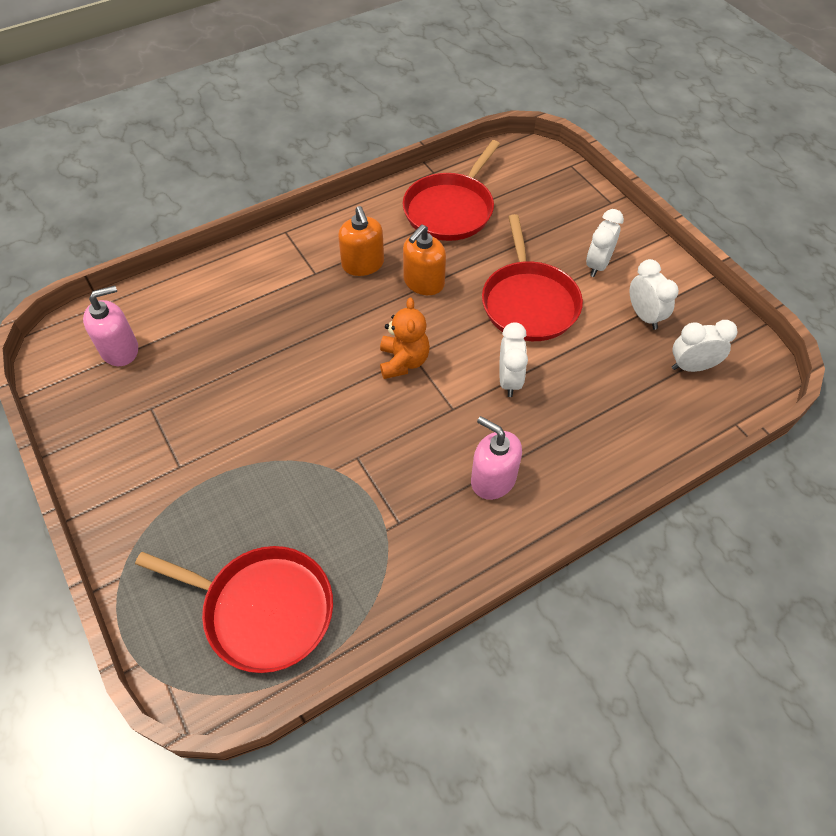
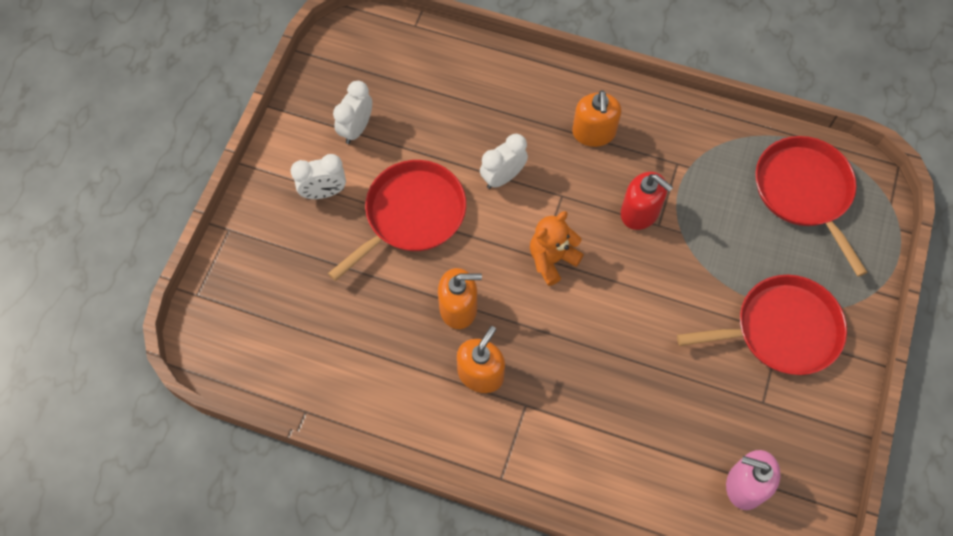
camera: 130 degrees left, 10 degrees up
(382, 453) = (640, 212): none -> red soap dispenser
(451, 209) = (348, 355): red pan -> red pan (781, 330)
(493, 479) = (593, 133): pink soap dispenser -> orange soap dispenser
(692, 366) = (383, 74): white clock -> none

